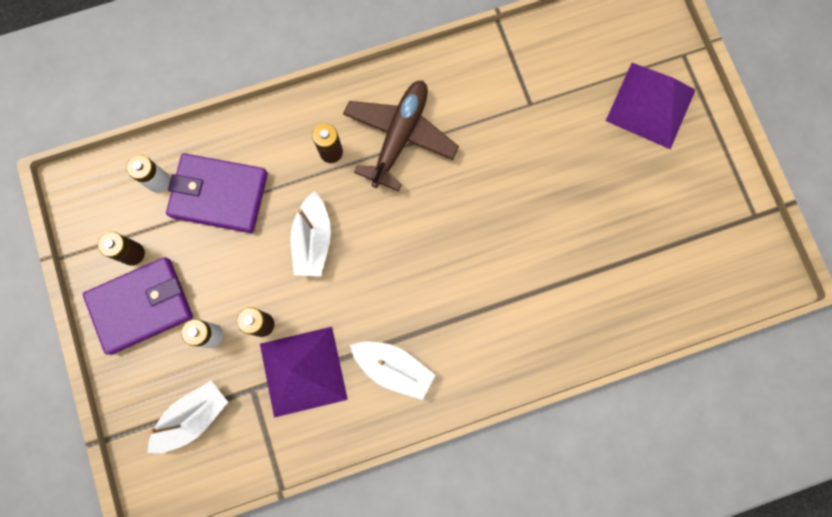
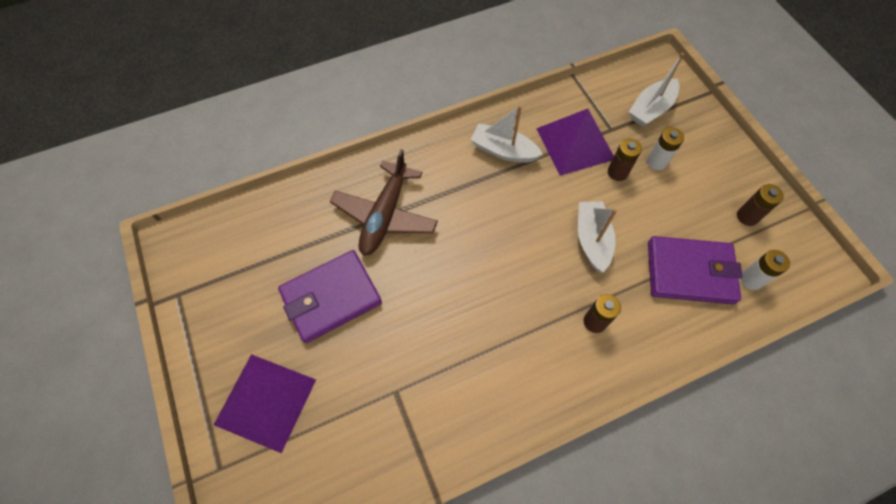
camera: 175 degrees right, 15 degrees down
(141, 306) = (722, 178): purple wallet -> purple wallet (331, 297)
(400, 136) = (529, 343): brown plane -> brown plane (385, 215)

